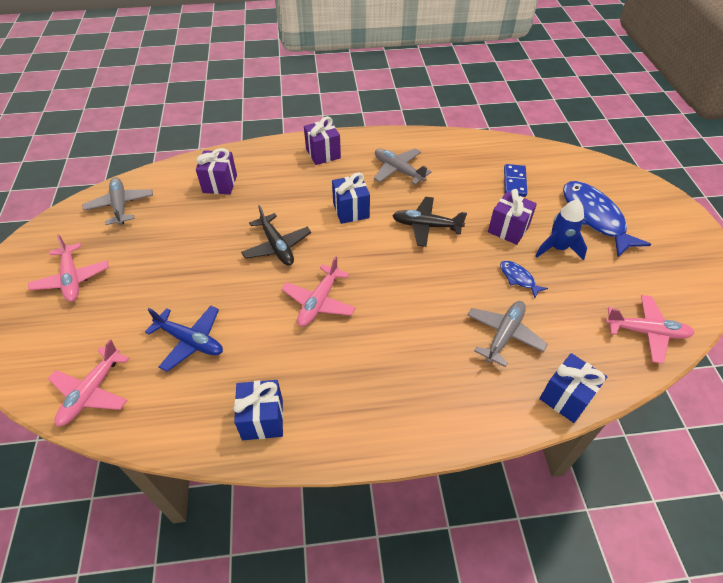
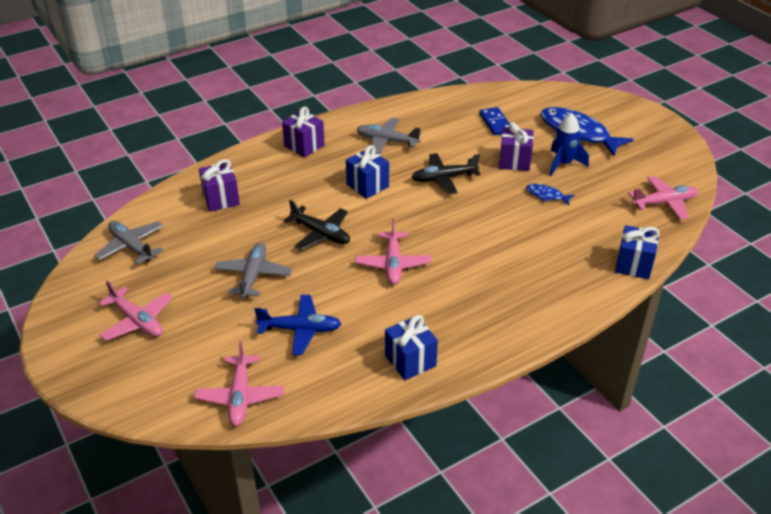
camera: 25 degrees left, 10 degrees down
(504, 335) = (561, 239): grey plane -> grey plane (253, 275)

